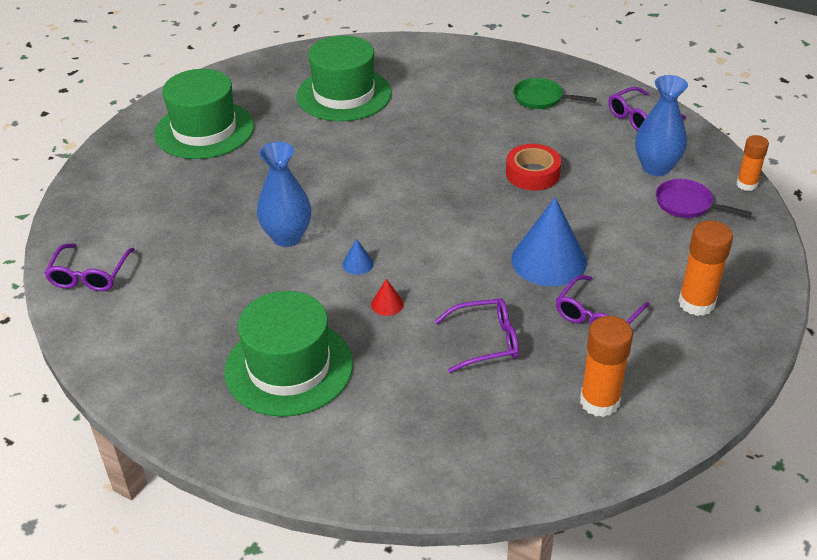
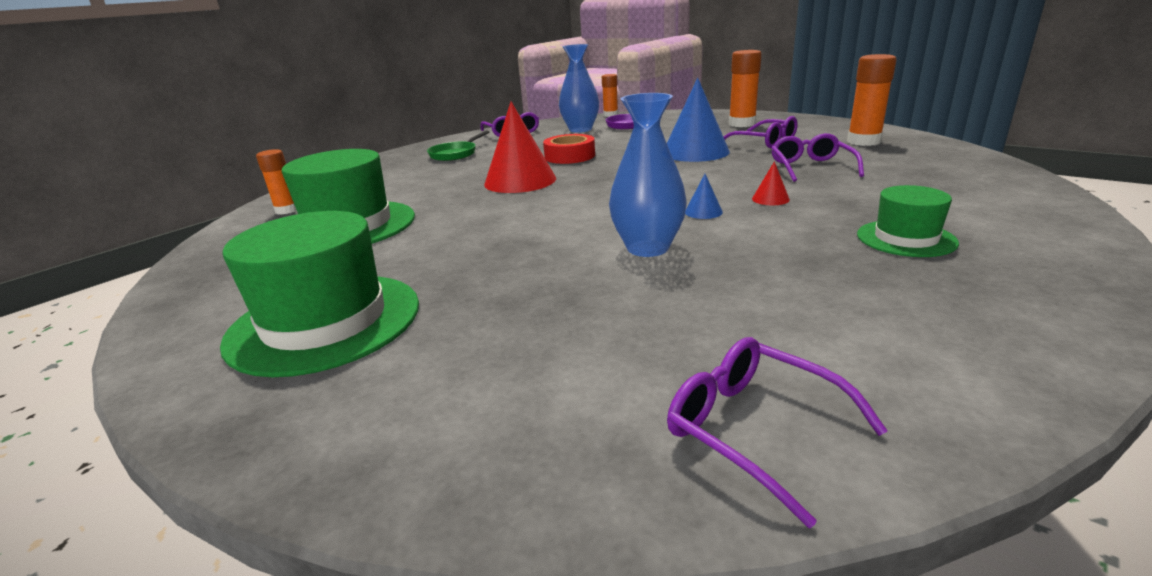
camera: 80 degrees left, 15 degrees down
(90, 275) = (755, 430): purple glasses -> purple glasses turned 150 degrees counterclockwise
(289, 367) = (906, 238): green hat -> green hat, size x0.55
(380, 56) = (287, 210): none -> orange glue stick
(448, 155) = (520, 181): none -> red cone

